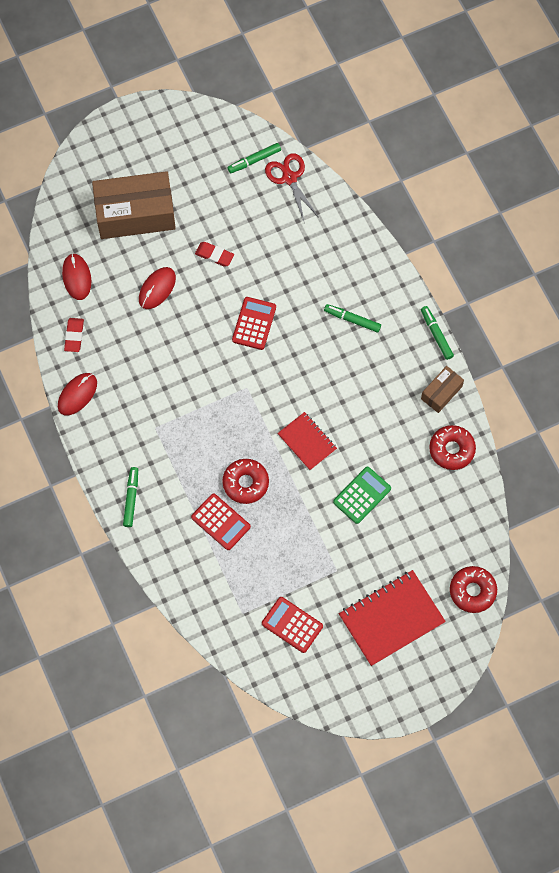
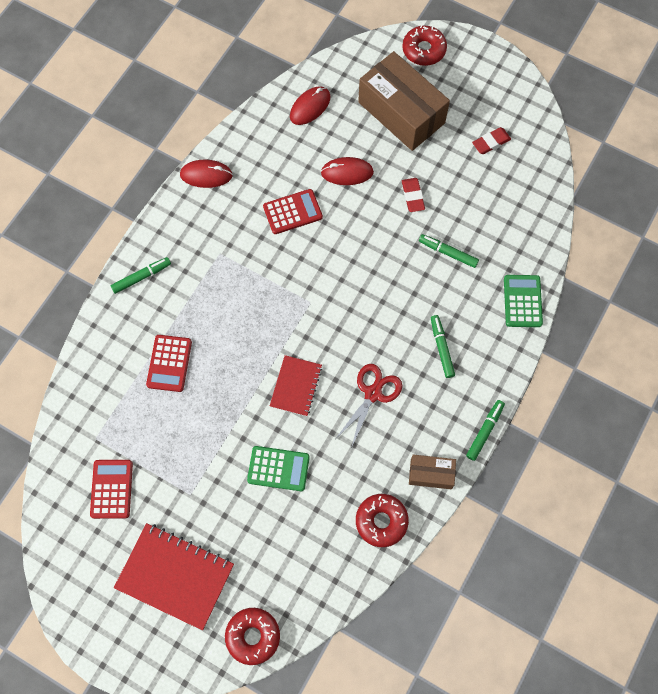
camera: 55 degrees right, 0 degrees up
(74, 336) = (256, 139): red eraser -> red eraser (491, 142)
(245, 483) = (220, 360): red donut -> red donut (424, 50)
(254, 160) = (526, 170): green marker -> green marker (448, 253)
(254, 323) = (374, 269): red calculator -> red calculator (292, 212)
(289, 178) = (533, 208): red scissors -> red scissors (373, 393)
(357, 239) = (522, 301): none -> green calculator

